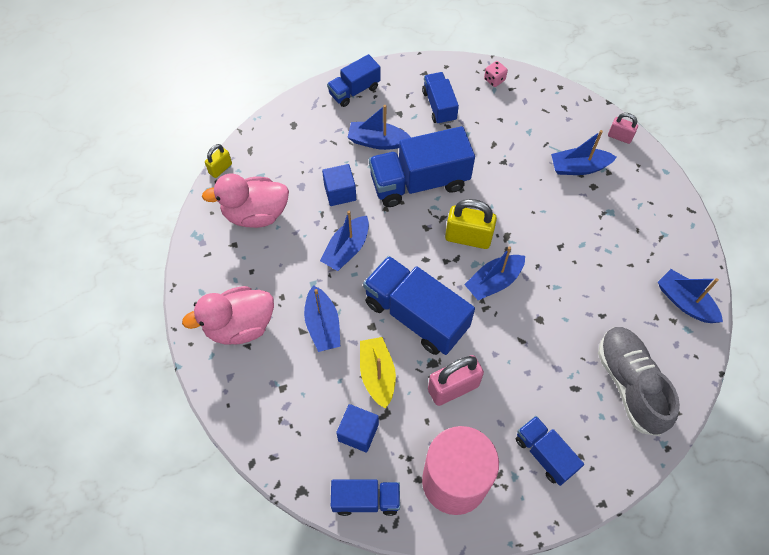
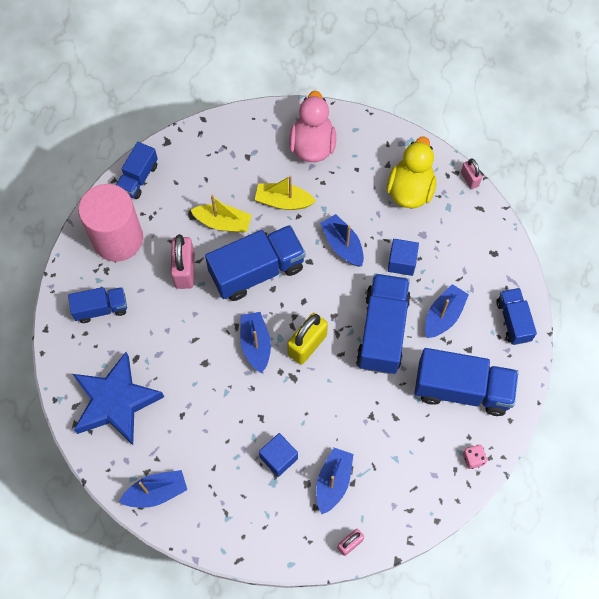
camera: 115 degrees right, 5 degrees up
(220, 168) = (469, 179): yellow padlock -> pink padlock
(255, 214) = (410, 190): pink duck -> yellow duck
(323, 325) = (283, 201): blue boat -> yellow boat
(358, 432) = (187, 192): blue cube -> blue cube (278, 458)
(439, 106) = (462, 389): blue truck -> blue truck, size x1.75
(630, 384) = (115, 402): grey shoe -> blue star

